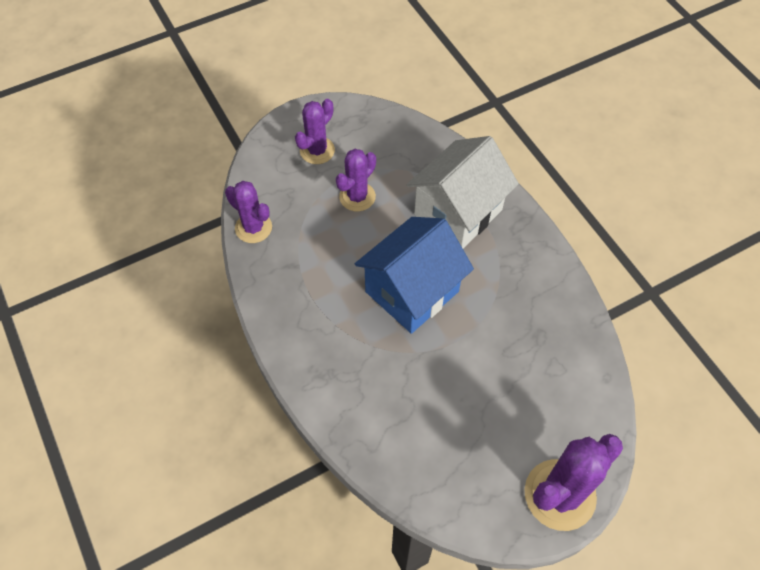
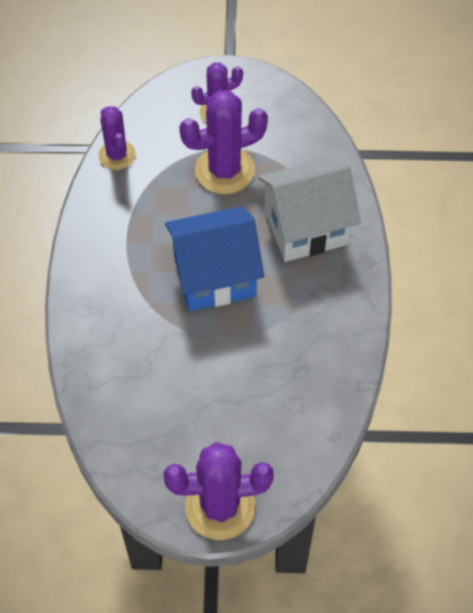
camera: 30 degrees right, 0 degrees up
(357, 197) = (224, 170): purple cactus -> purple cactus, size x1.60

